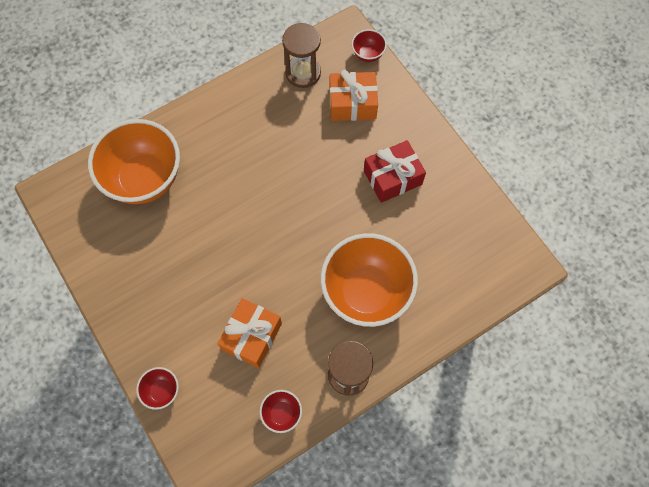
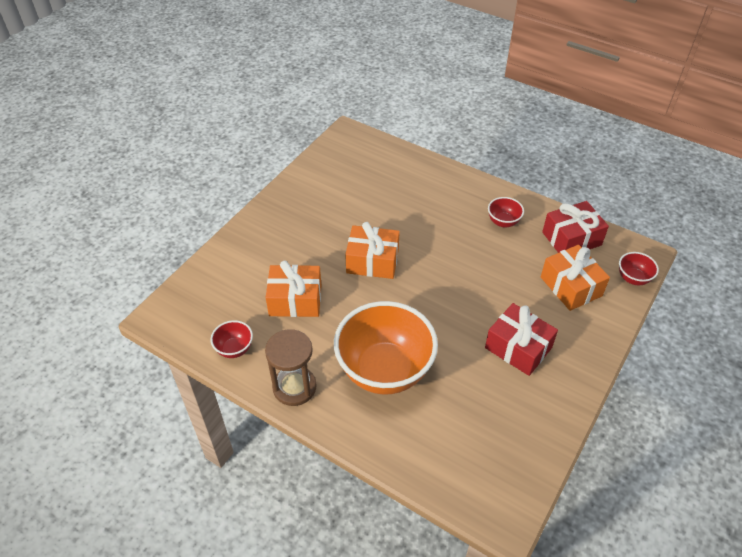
camera: 65 degrees right, 20 degrees down
(144, 179) = (394, 178): orange bowl -> none
(162, 391) = (219, 260): red bowl -> red bowl (503, 222)
(241, 248) = (372, 261): none -> orange gift
(303, 73) = (571, 238): brown hourglass -> red gift

